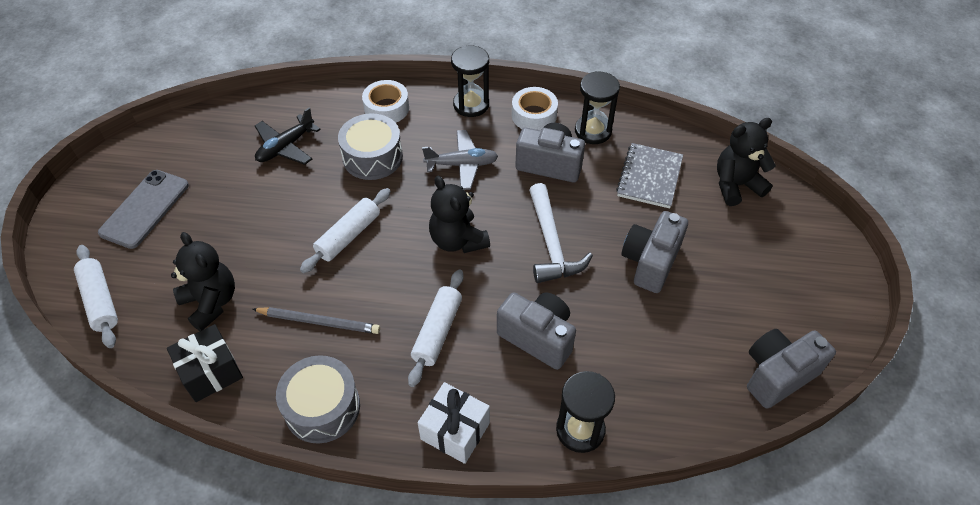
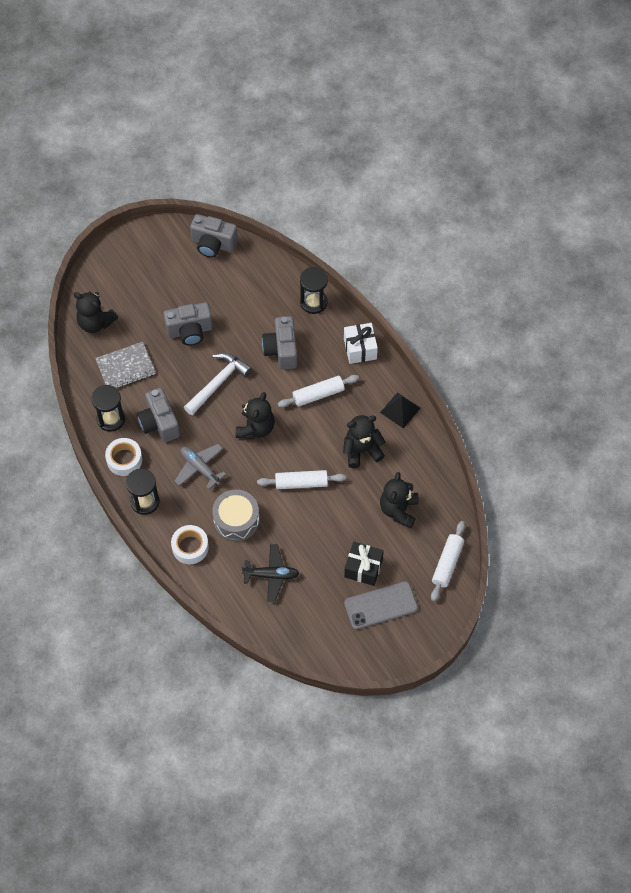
camera: 130 degrees left, 10 degrees up
(211, 372) = (430, 472): black gift -> black gift (363, 568)
(319, 321) = (362, 450): grey pencil -> black teddy bear
(322, 407) = (400, 410): grey drum -> black pyramid

